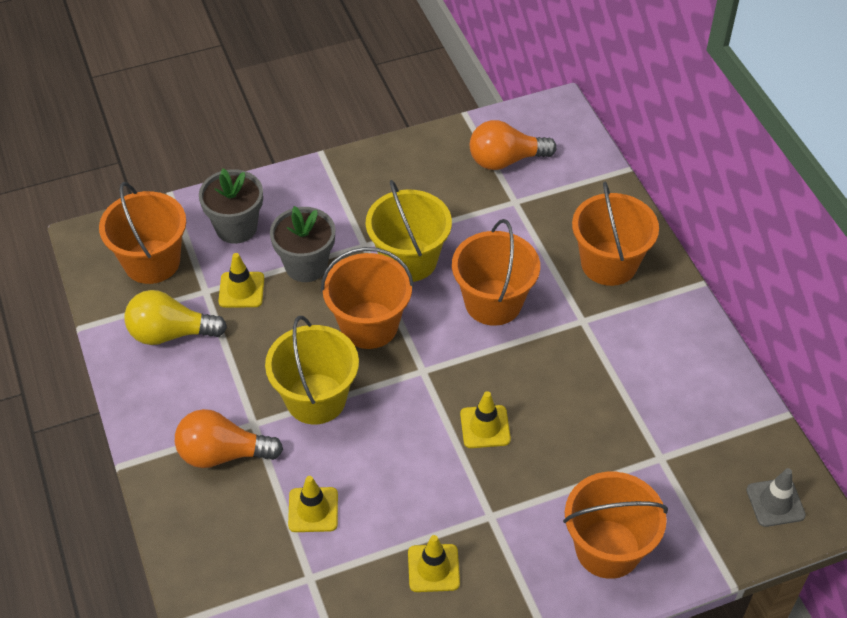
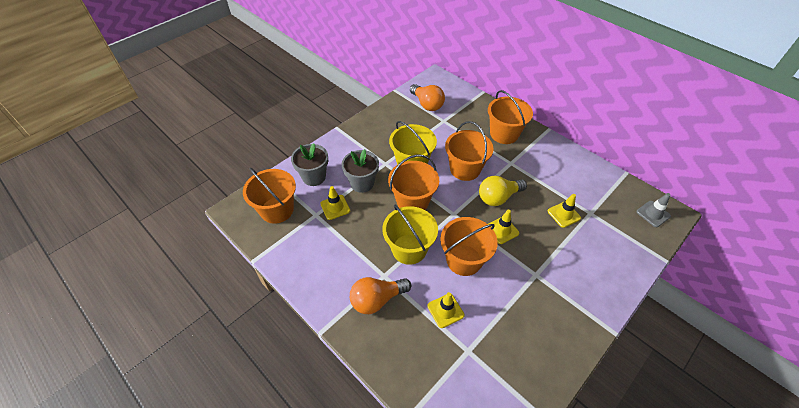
camera: 25 degrees left, 0 degrees up
(170, 333) = (309, 244): yellow light bulb -> yellow light bulb (498, 197)
(433, 568) = (528, 315): yellow traffic cone -> yellow traffic cone (564, 214)
(505, 160) = (427, 104): orange light bulb -> orange light bulb turned 90 degrees counterclockwise
(607, 549) = (601, 267): orange bucket -> orange bucket (464, 260)

